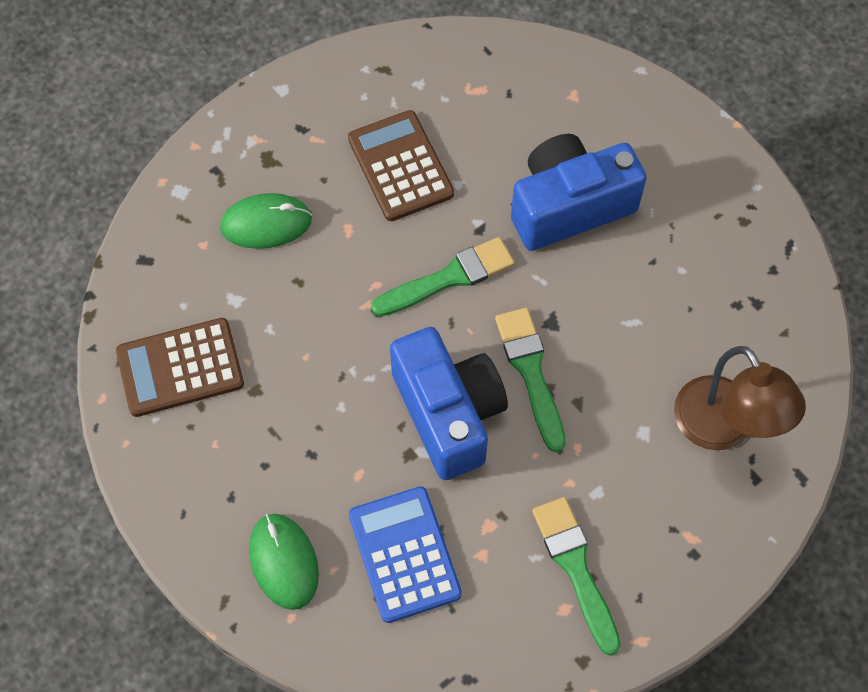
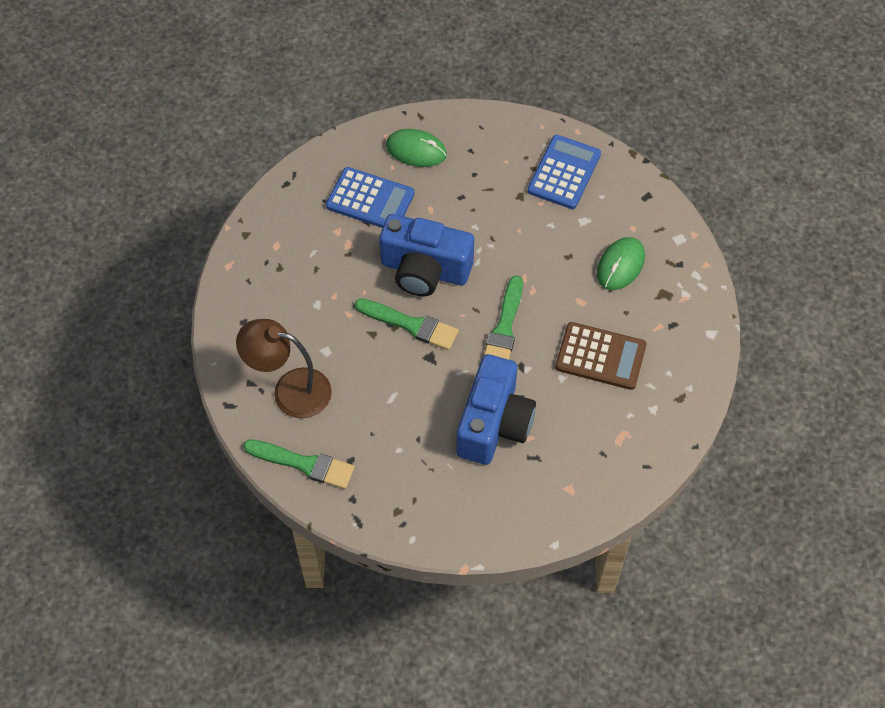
camera: 130 degrees right, 5 degrees down
(180, 368) = (564, 172): brown calculator -> blue calculator
(576, 568) = (290, 265): green brush -> green brush (303, 464)

